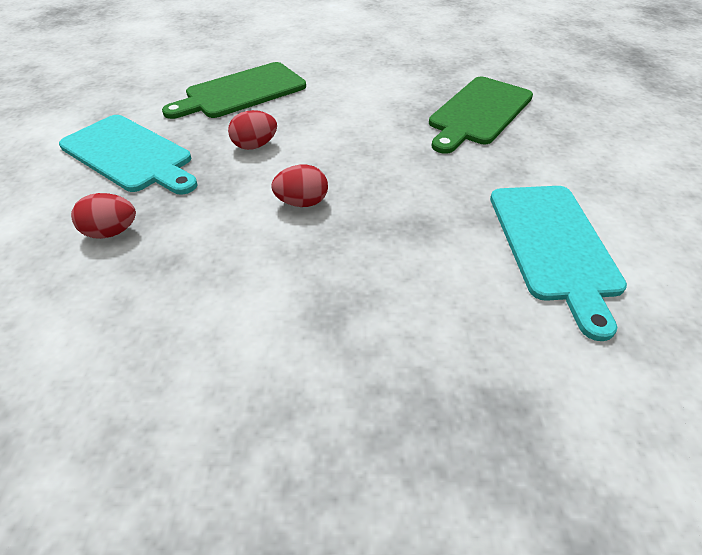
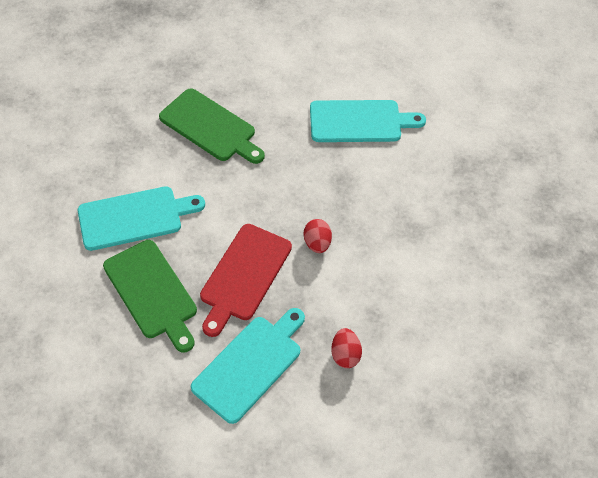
camera: 90 degrees left, 10 degrees up
(255, 145) = (244, 276): red egg -> red cutting board
(337, 77) = (135, 217): none -> turquoise cutting board

